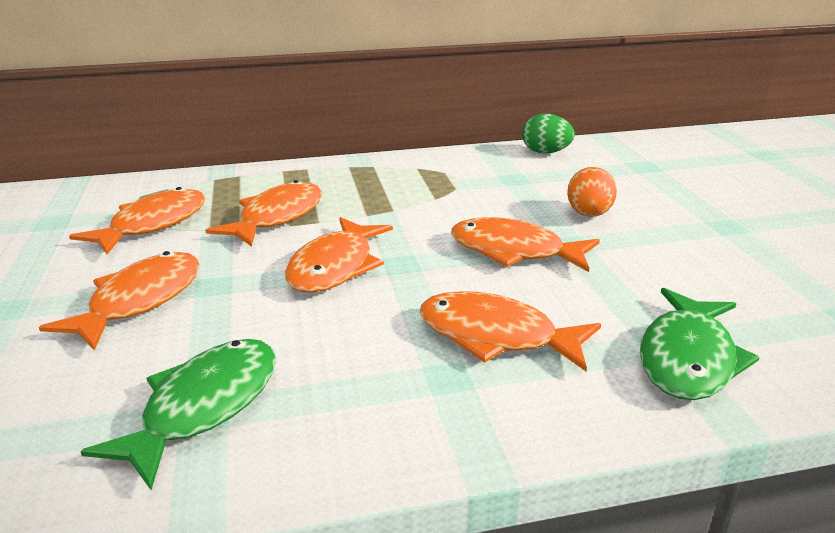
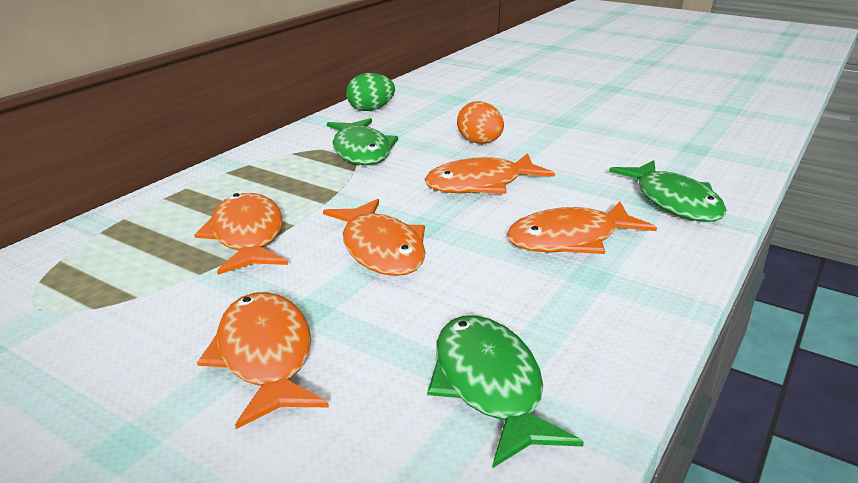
camera: 45 degrees left, 0 degrees up
(153, 224) = (124, 296): orange fish -> none
(470, 185) = (361, 151): none -> green fish

